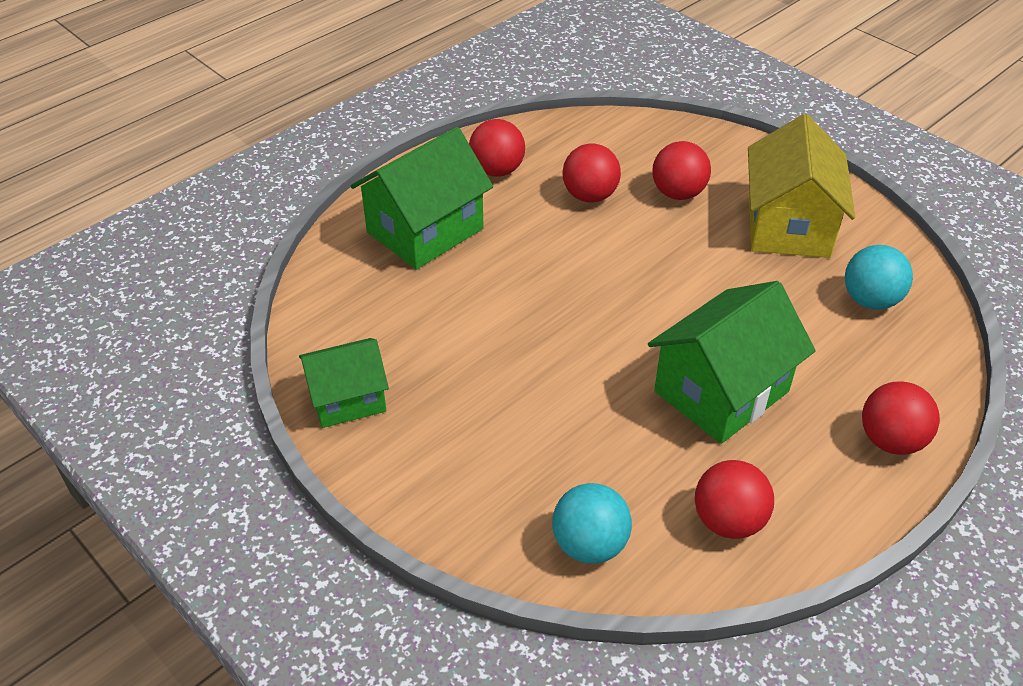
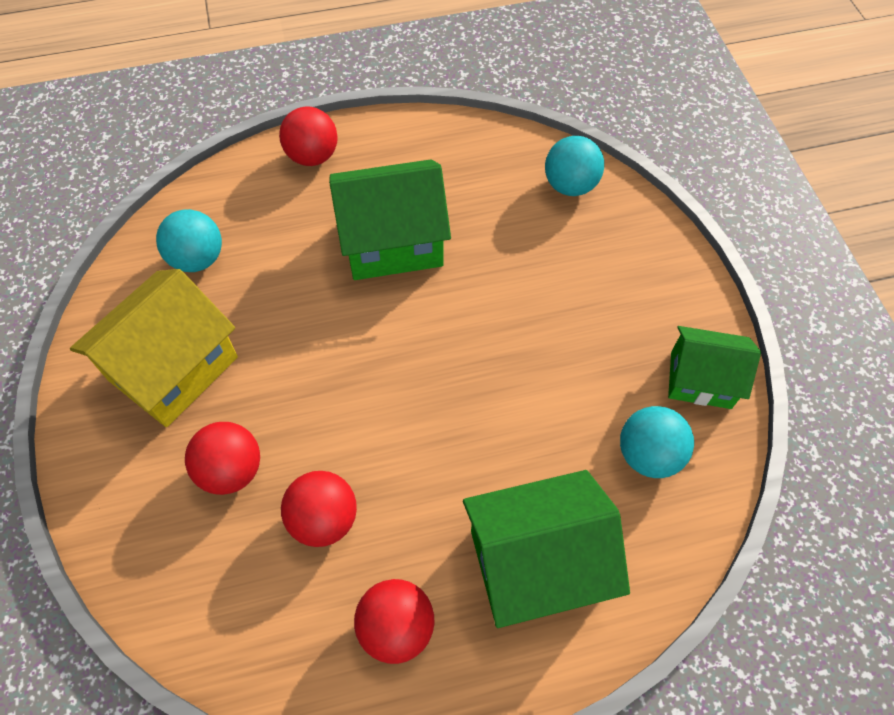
camera: 150 degrees left, 15 degrees up
(372, 324) = (648, 455): none -> turquoise ball
(728, 521) = (468, 159): red ball -> none

